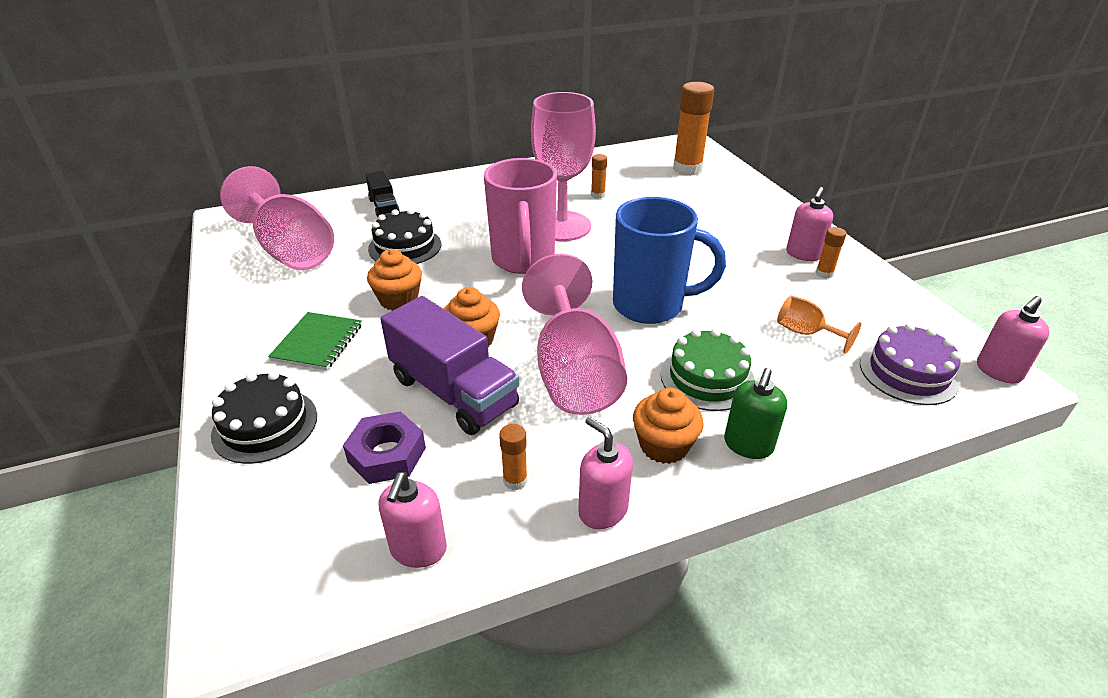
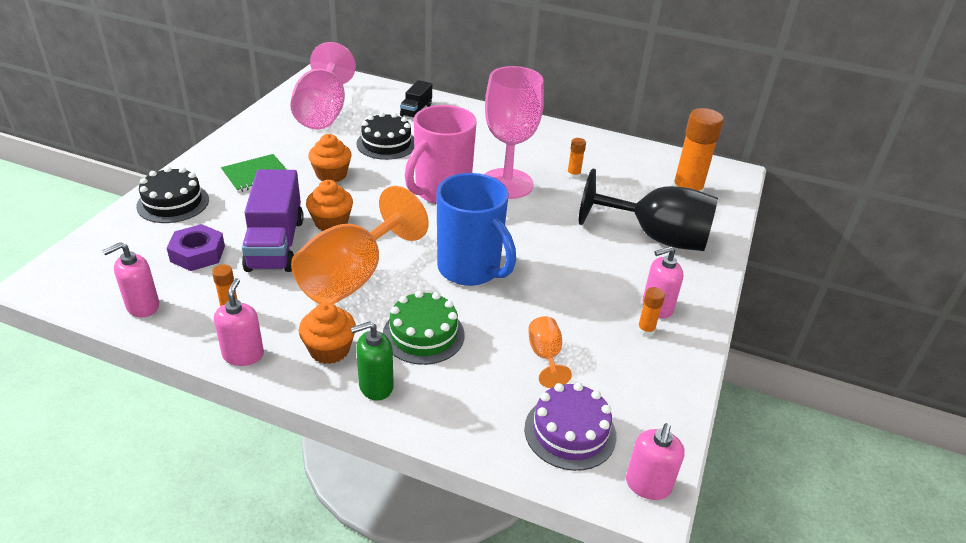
camera: 40 degrees right, 0 degrees up
(574, 373) = (352, 277): pink goblet -> orange goblet
(722, 209) = (656, 237): none -> black goblet
(998, 371) = (648, 485): pink soap dispenser -> pink soap dispenser turned 75 degrees counterclockwise

